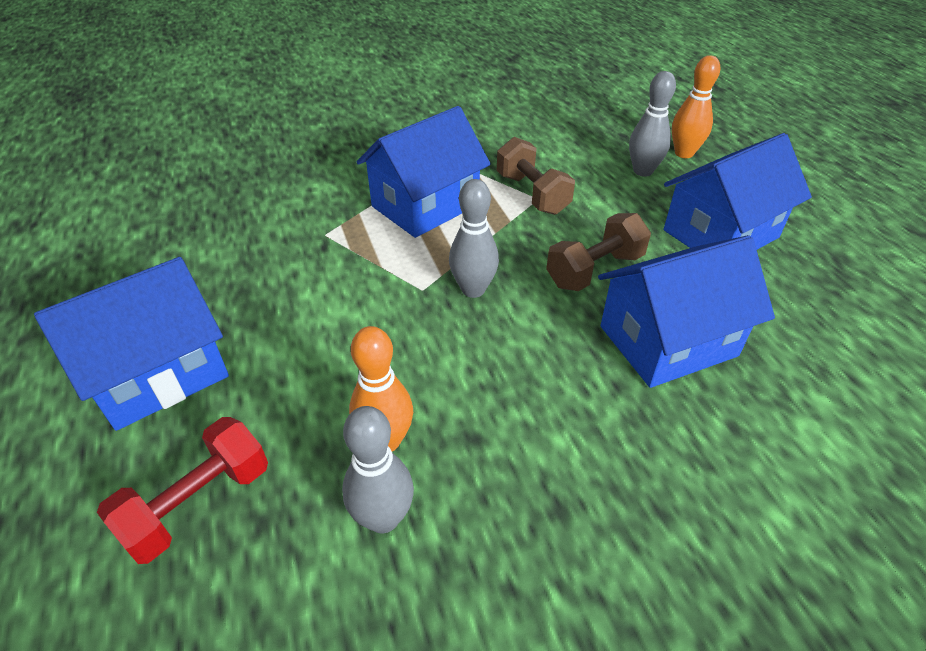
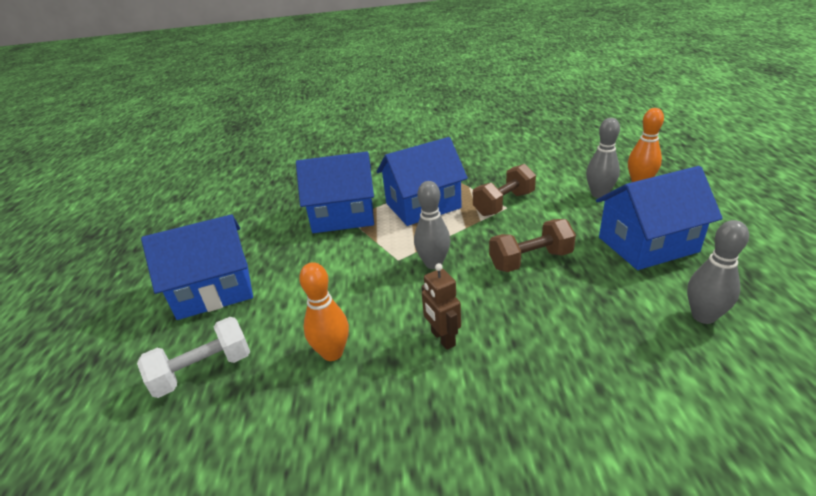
camera: 20 degrees right, 10 degrees down
(198, 504) = (203, 371): red dumbbell -> white dumbbell
(383, 518) = (310, 402): grey bowling pin -> grey bowling pin (703, 316)
(526, 394) = (442, 338): none -> brown robot
(532, 194) = (504, 204): brown dumbbell -> brown dumbbell turned 60 degrees clockwise
(668, 341) = (569, 317): blue house -> blue house (343, 216)

